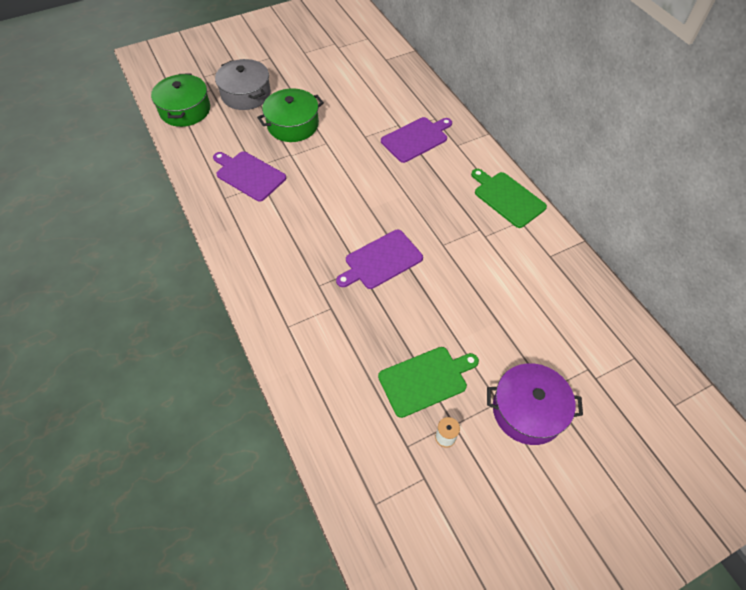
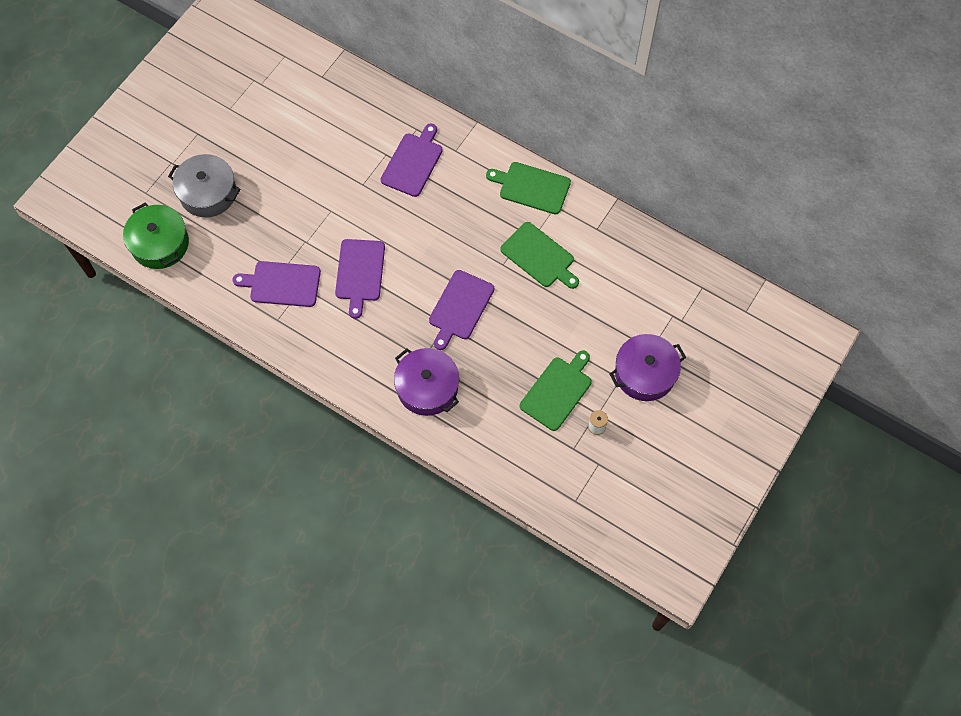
camera: 30 degrees left, 10 degrees up
(293, 125) = (283, 206): green pot -> none
(305, 312) = (427, 387): none -> purple pot
(315, 195) = (360, 273): none -> purple cutting board
(481, 254) = (539, 256): none -> green cutting board

